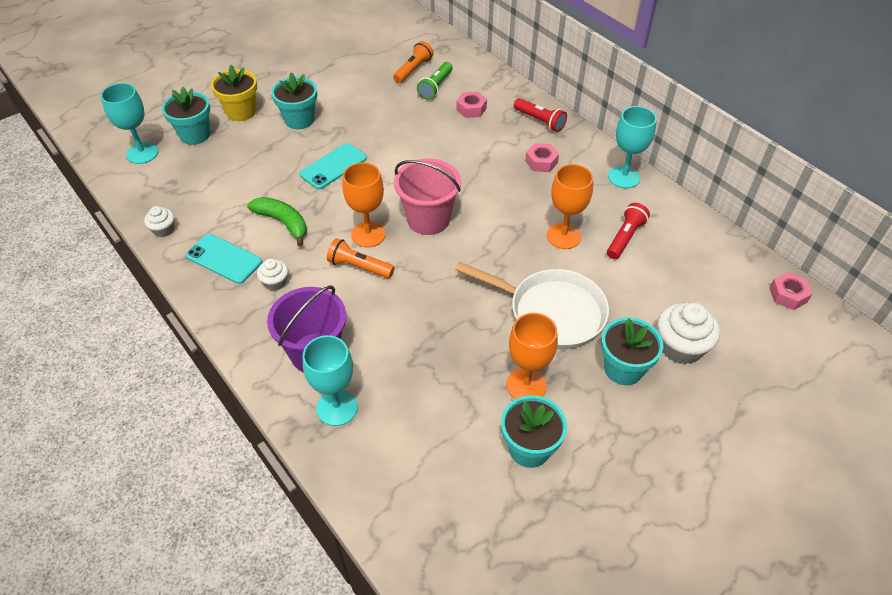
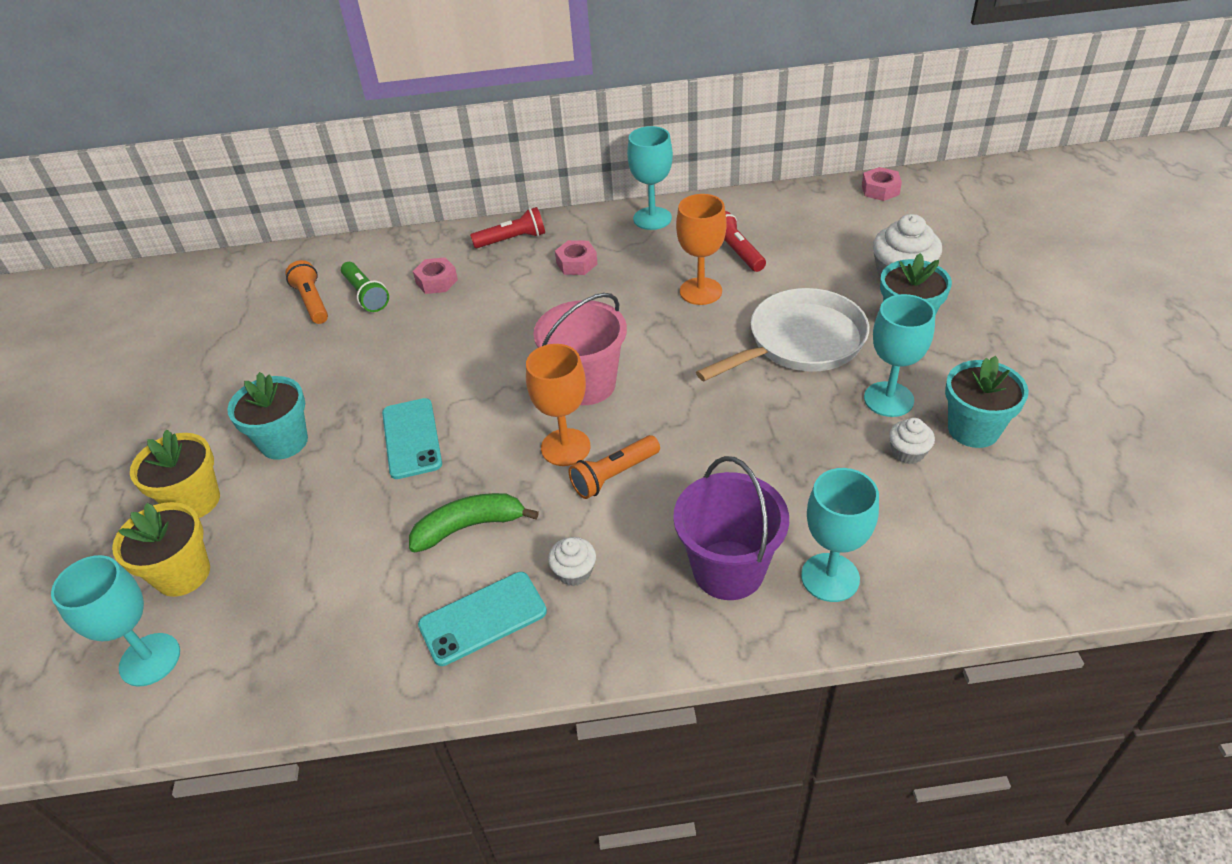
camera: 55 degrees left, 5 degrees down
(163, 230) = (355, 680): white cupcake -> white cupcake (907, 452)
(195, 135) = (183, 574): turquoise flower pot -> yellow flower pot
(526, 385) = (888, 399): orange goblet -> turquoise goblet

